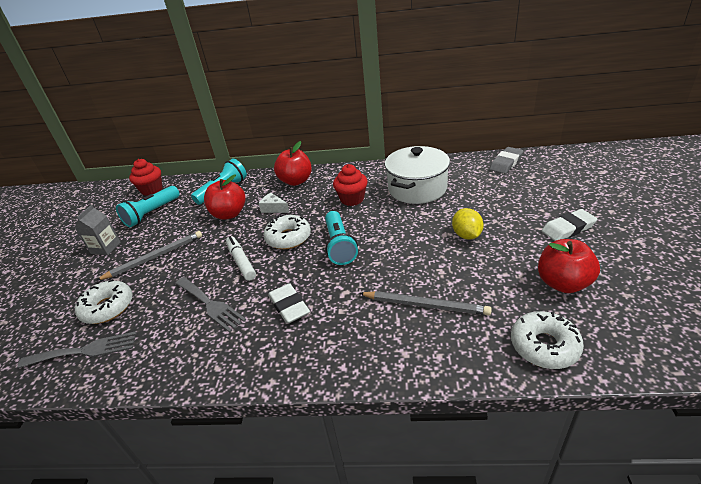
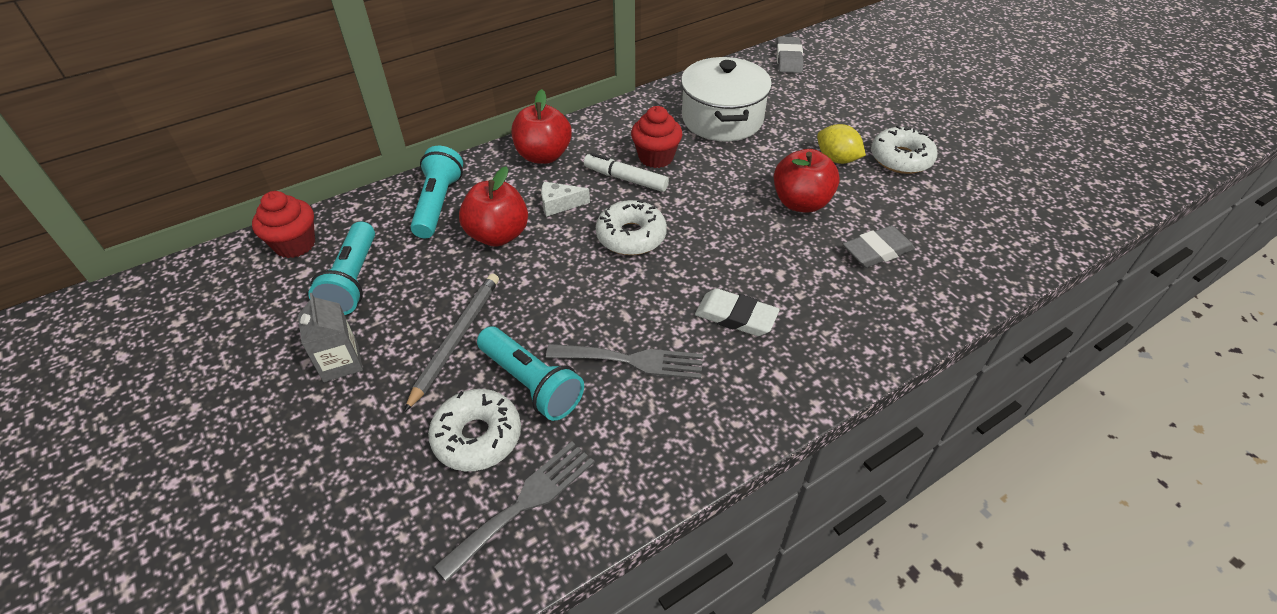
camera: 40 degrees left, 10 degrees up
(241, 262) = (604, 291): white marker -> white marker (626, 179)
(339, 246) = (710, 222): turquoise flashlight -> turquoise flashlight (531, 383)
(425, 305) = (877, 251): grey pencil -> grey eraser
(544, 346) = (1013, 244): white donut -> white donut (901, 159)
(563, 283) = (971, 178): red apple -> red apple (801, 203)
(568, 228) = (922, 119): white eraser -> none

